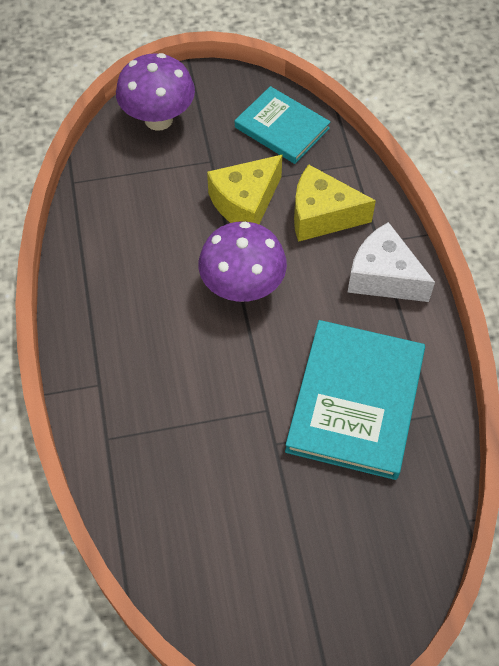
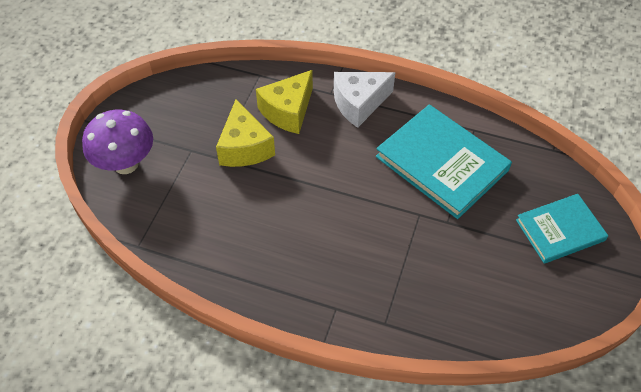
camera: 60 degrees left, 5 degrees down
(242, 288) = (314, 182): purple mushroom -> none
(282, 128) = (197, 97): turquoise book -> turquoise book (560, 230)

